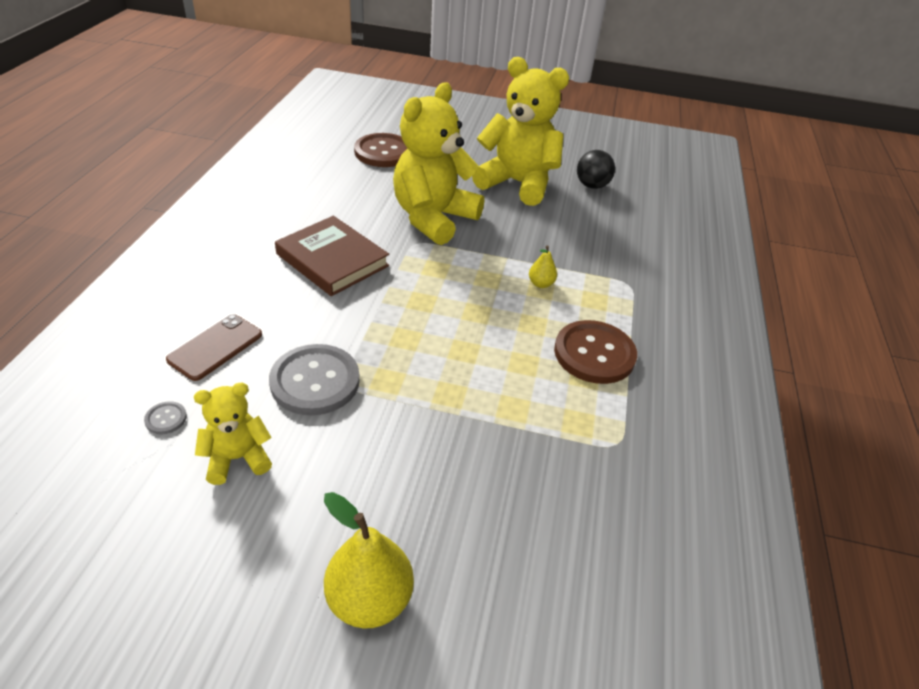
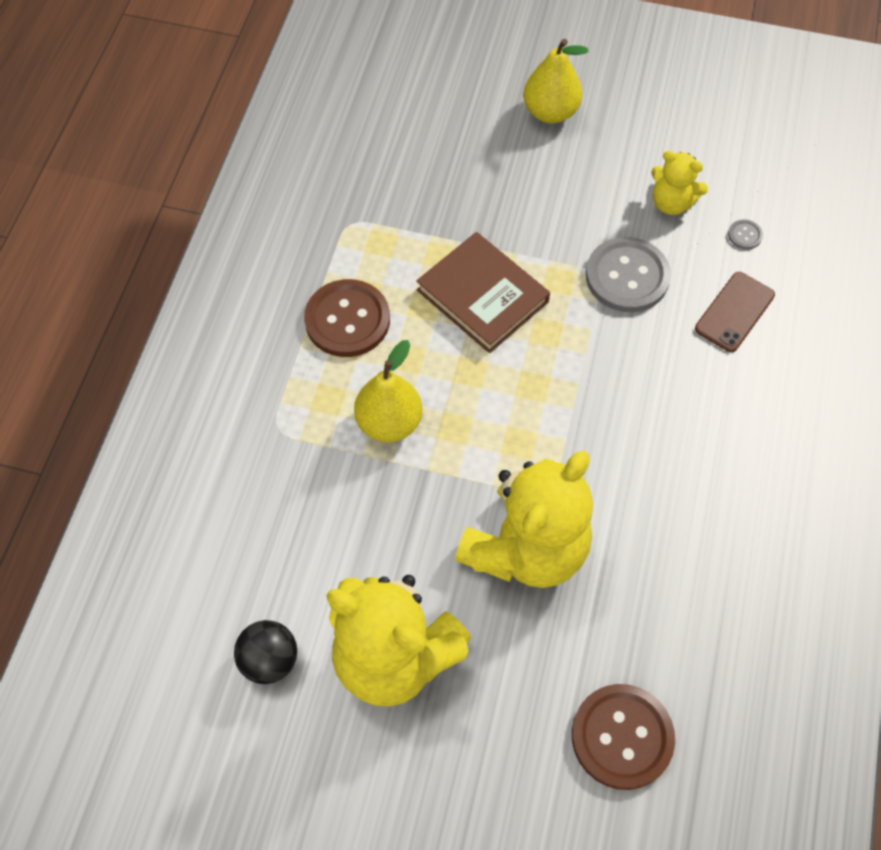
camera: 175 degrees left, 20 degrees up
(237, 458) = (671, 203): yellow teddy bear -> yellow teddy bear turned 45 degrees clockwise
(332, 260) = (648, 450): brown book -> brown book (482, 296)
(541, 284) = (389, 422): yellow pear -> yellow pear, size x1.95

